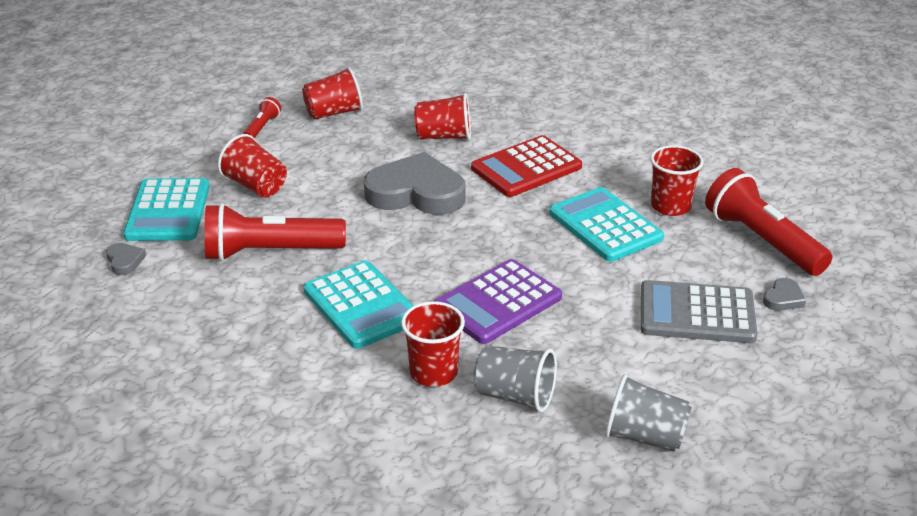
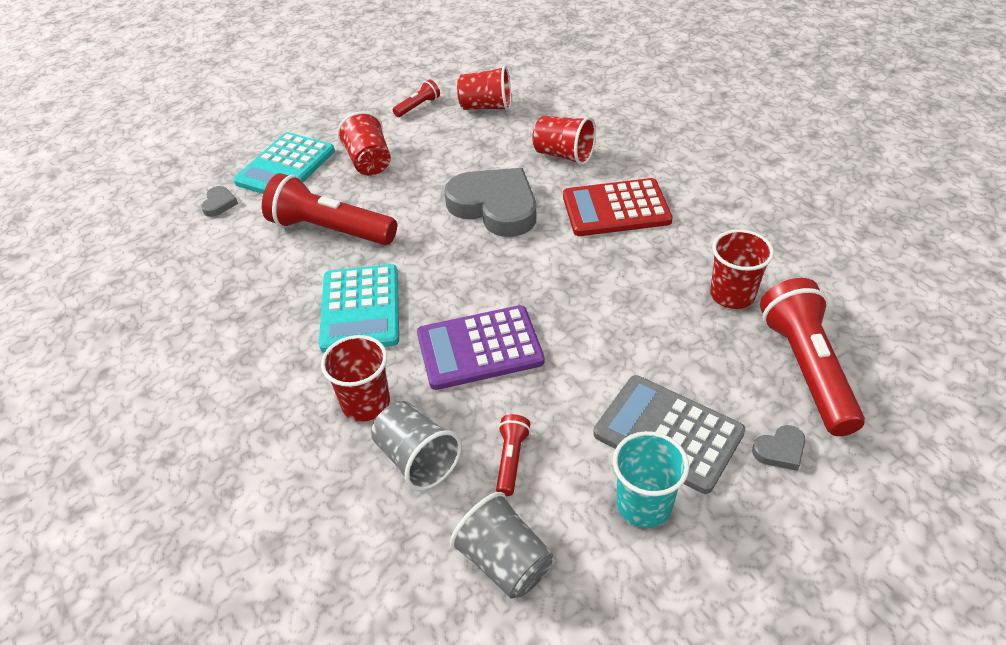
camera: 30 degrees right, 10 degrees up
(592, 370) = (511, 460): none -> red flashlight
(605, 226) = (646, 296): turquoise calculator -> none
(716, 364) = (644, 505): none -> turquoise cup

